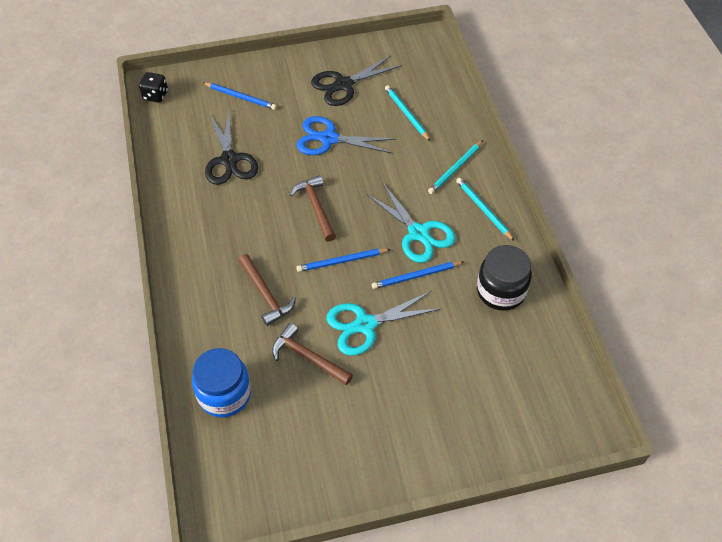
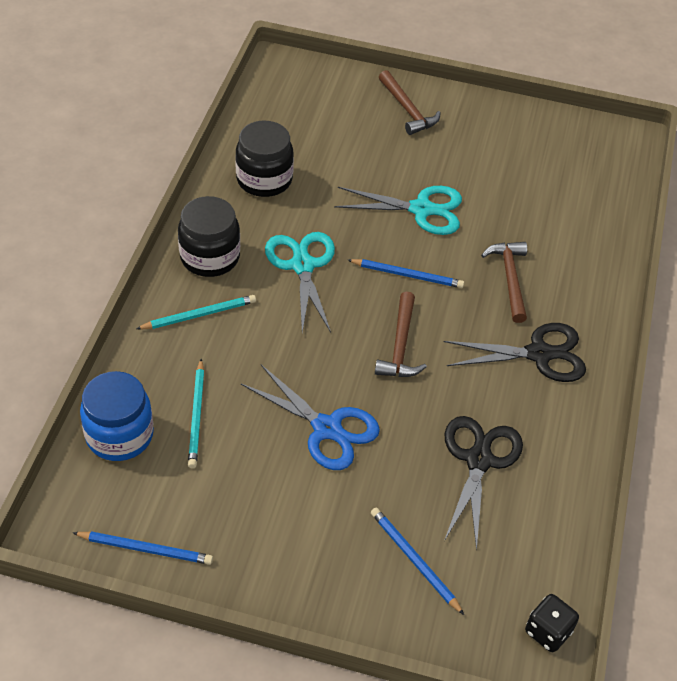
camera: 155 degrees left, 5 degrees down
(224, 394) = (591, 213): blue jar -> blue jar (119, 435)
(308, 357) = (495, 208): brown hammer -> brown hammer (407, 110)
(343, 85) = (248, 507): black scissors -> black scissors (539, 354)
(416, 276) = (338, 227): blue pencil -> blue pencil (146, 549)
(483, 209) = (210, 257): turquoise pencil -> black jar

